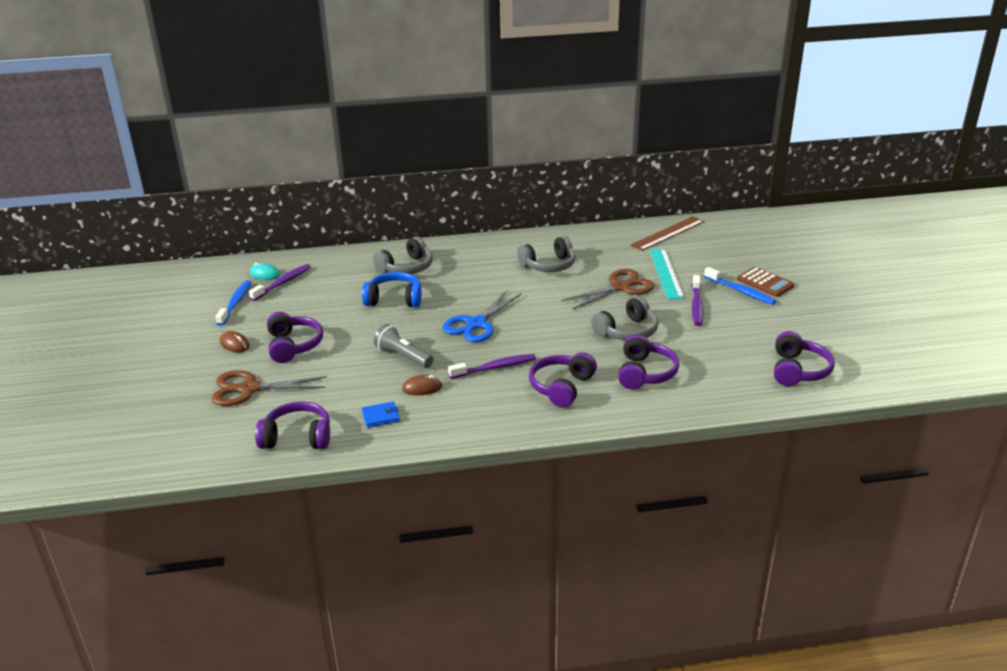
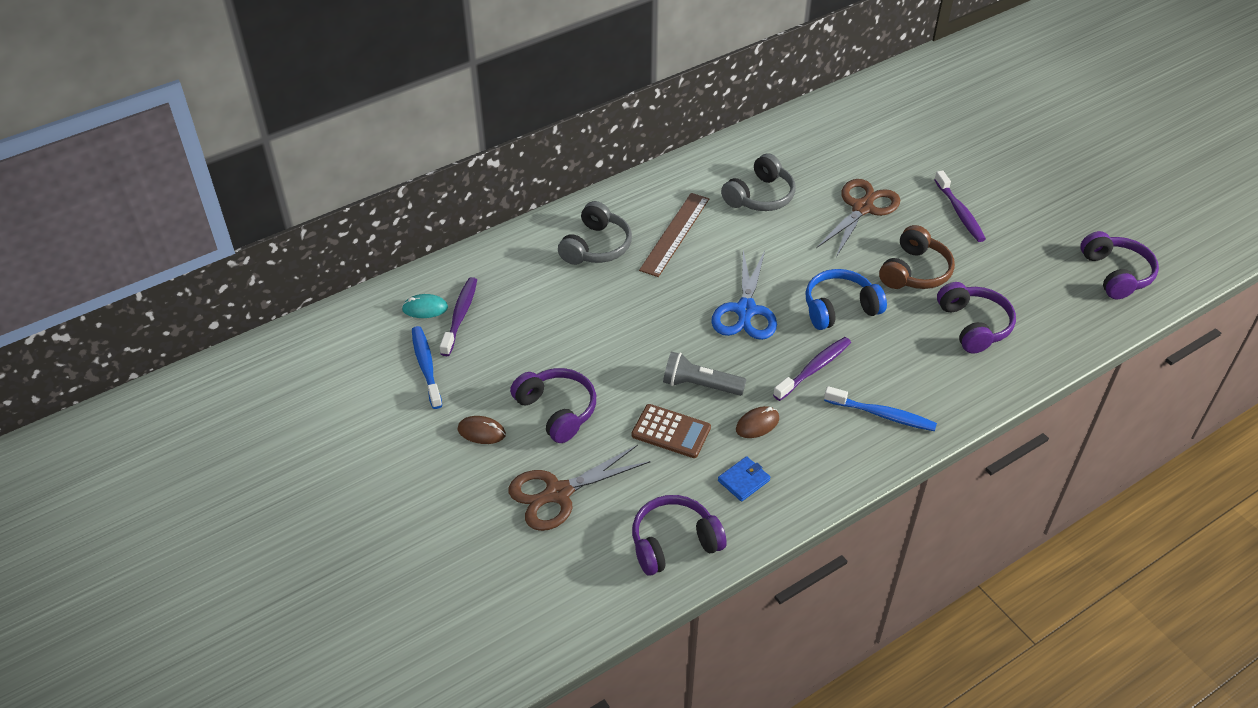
camera: 25 degrees left, 15 degrees up
(394, 299) = (621, 301): blue headphones -> blue headphones (839, 308)
(561, 387) = (904, 373): purple headphones -> none
(627, 331) = (914, 271): grey headphones -> brown headphones
(666, 273) = (896, 173): turquoise ruler -> none
(668, 233) = (856, 110): brown ruler -> brown ruler (675, 234)
(740, 291) = (989, 178): blue toothbrush -> blue toothbrush (882, 415)
(765, 282) = (1005, 158): brown calculator -> brown calculator (671, 431)

